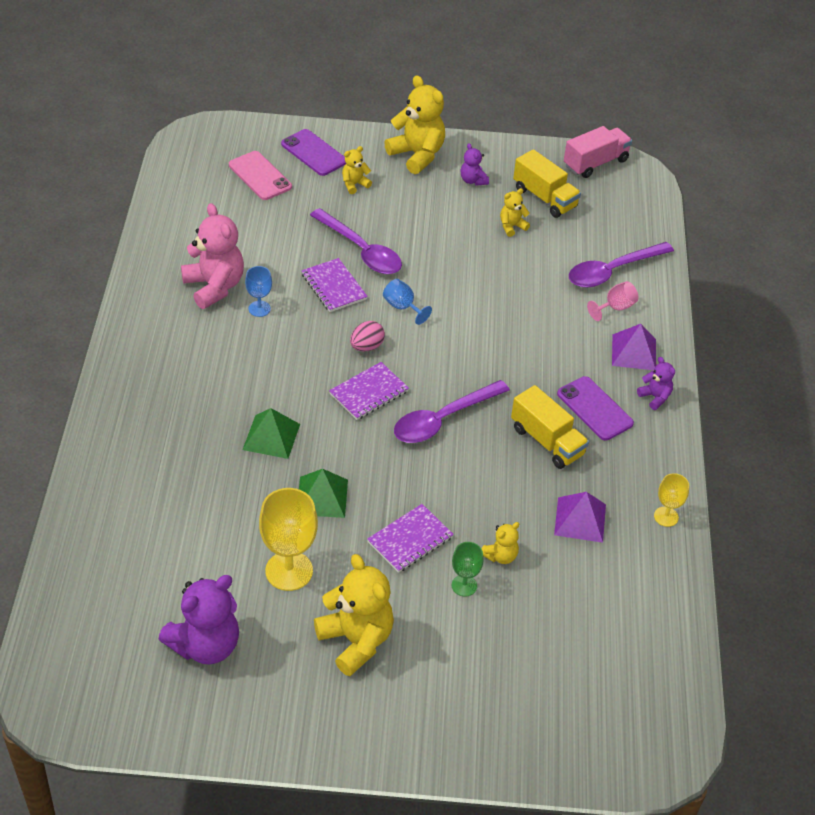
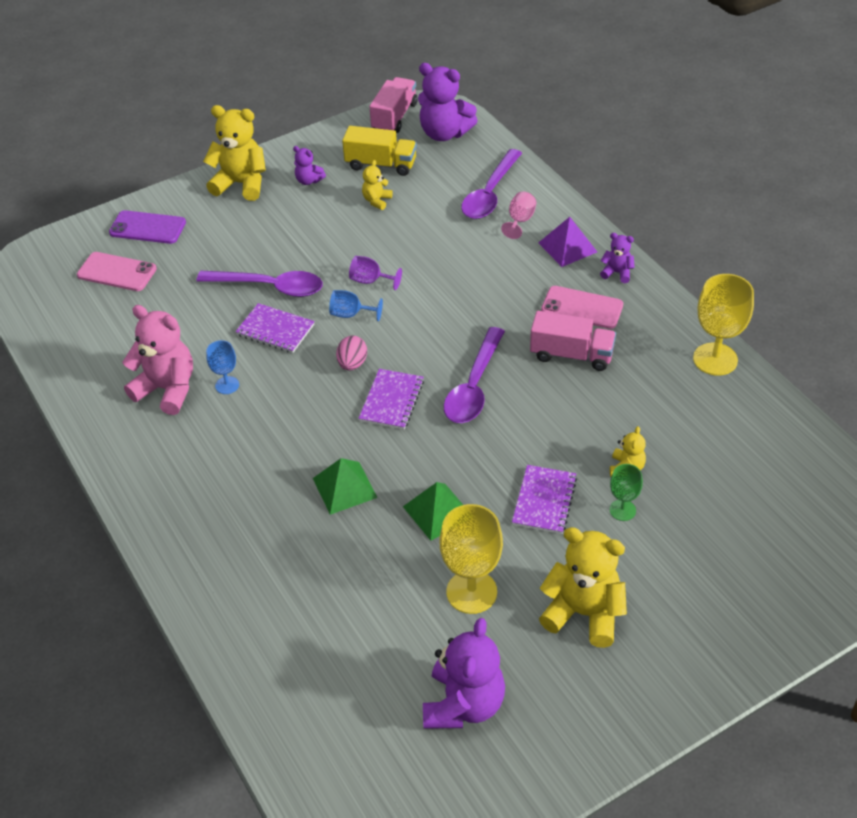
camera: 30 degrees left, 0 degrees up
(354, 184) = (210, 235): yellow teddy bear -> none
(443, 289) = (370, 281): none -> purple goblet
(547, 441) = (571, 355): yellow truck -> pink truck
(580, 519) = (656, 401): purple pyramid -> none
(594, 409) = (582, 308): purple phone -> pink phone
(624, 199) = (444, 133): none -> purple teddy bear
(666, 516) = (715, 359): yellow goblet -> yellow goblet, size x1.84

